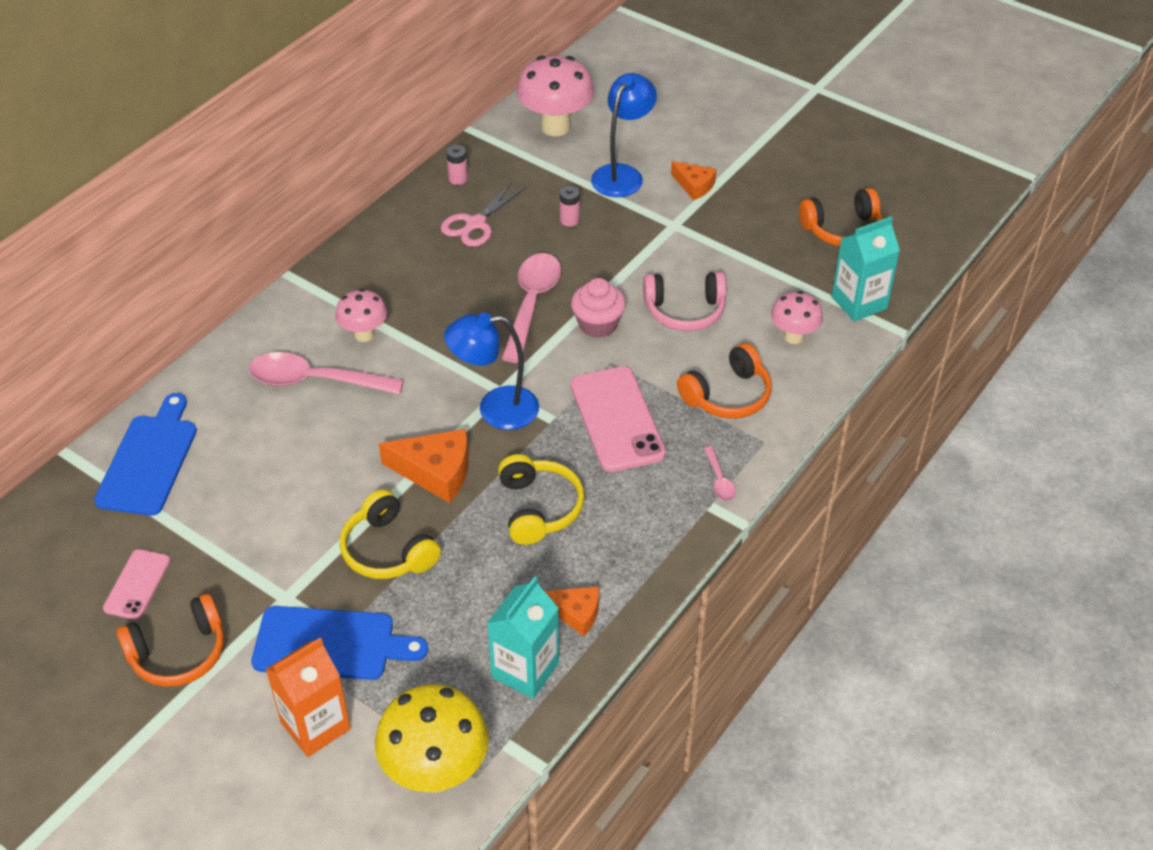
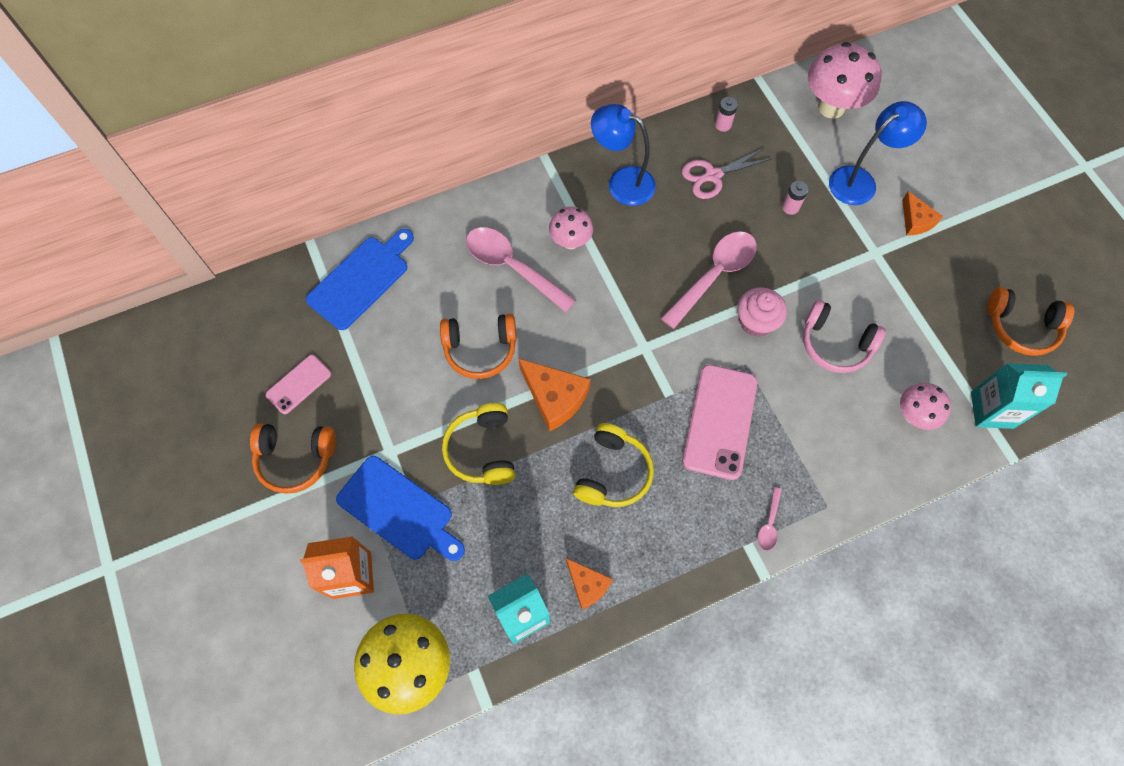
camera: 30 degrees right, 20 degrees up
(495, 409) = (631, 362): blue lamp -> blue lamp (622, 182)
(727, 395) = (823, 445): orange headphones -> orange headphones (480, 349)

